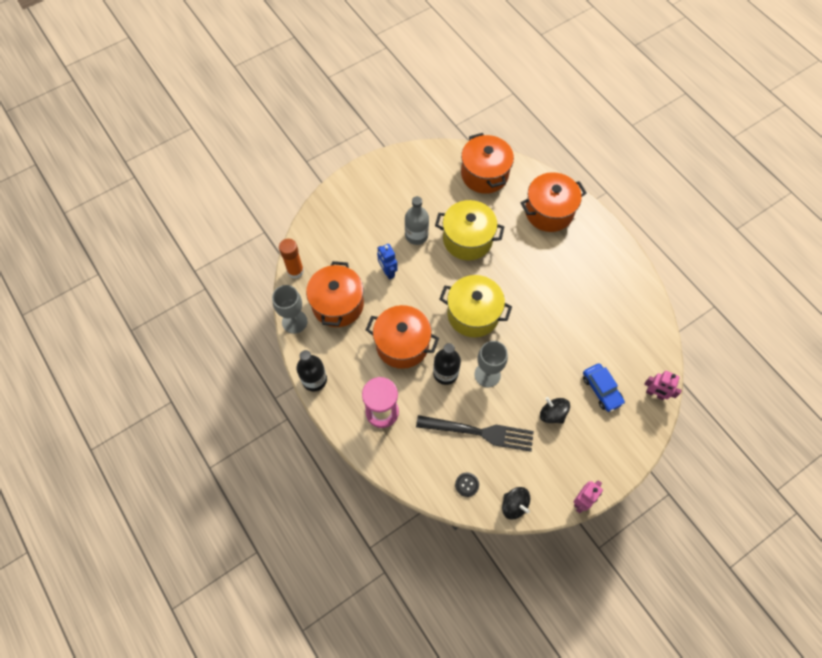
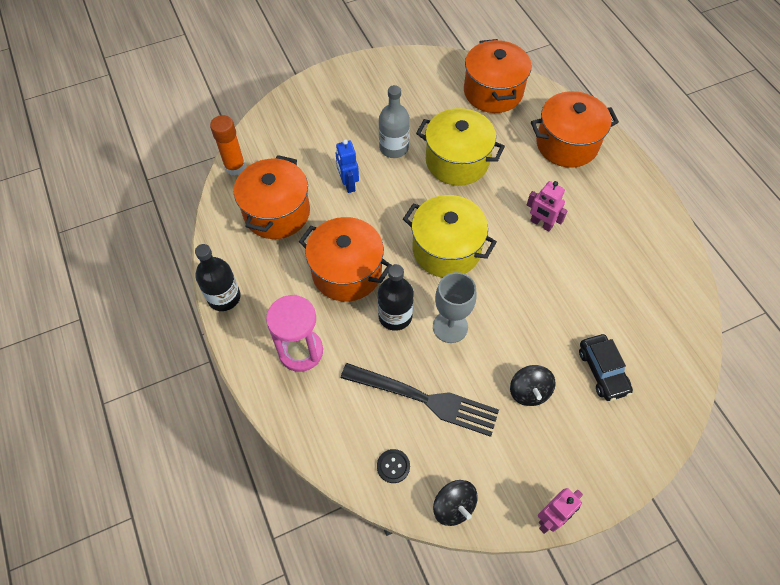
camera: 10 degrees right, 5 degrees down
(294, 322) = (218, 224): grey goblet -> none
(552, 414) = (529, 391): black spinning top -> black spinning top turned 150 degrees counterclockwise
(601, 390) = (602, 371): blue car -> black car
(655, 394) = (677, 388): pink robot -> pink robot (541, 224)

